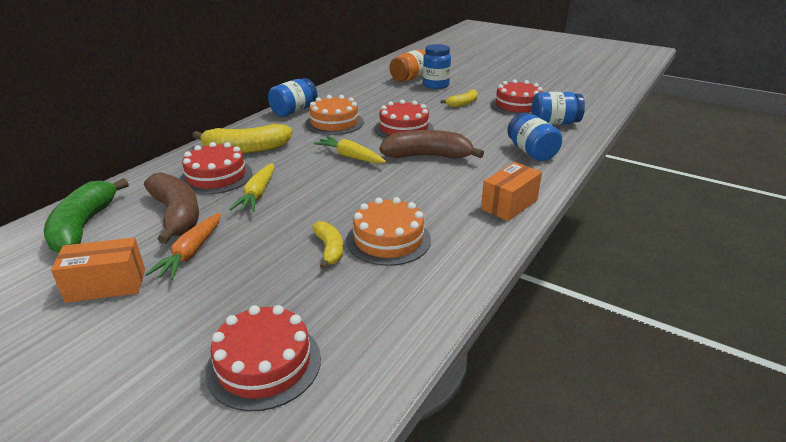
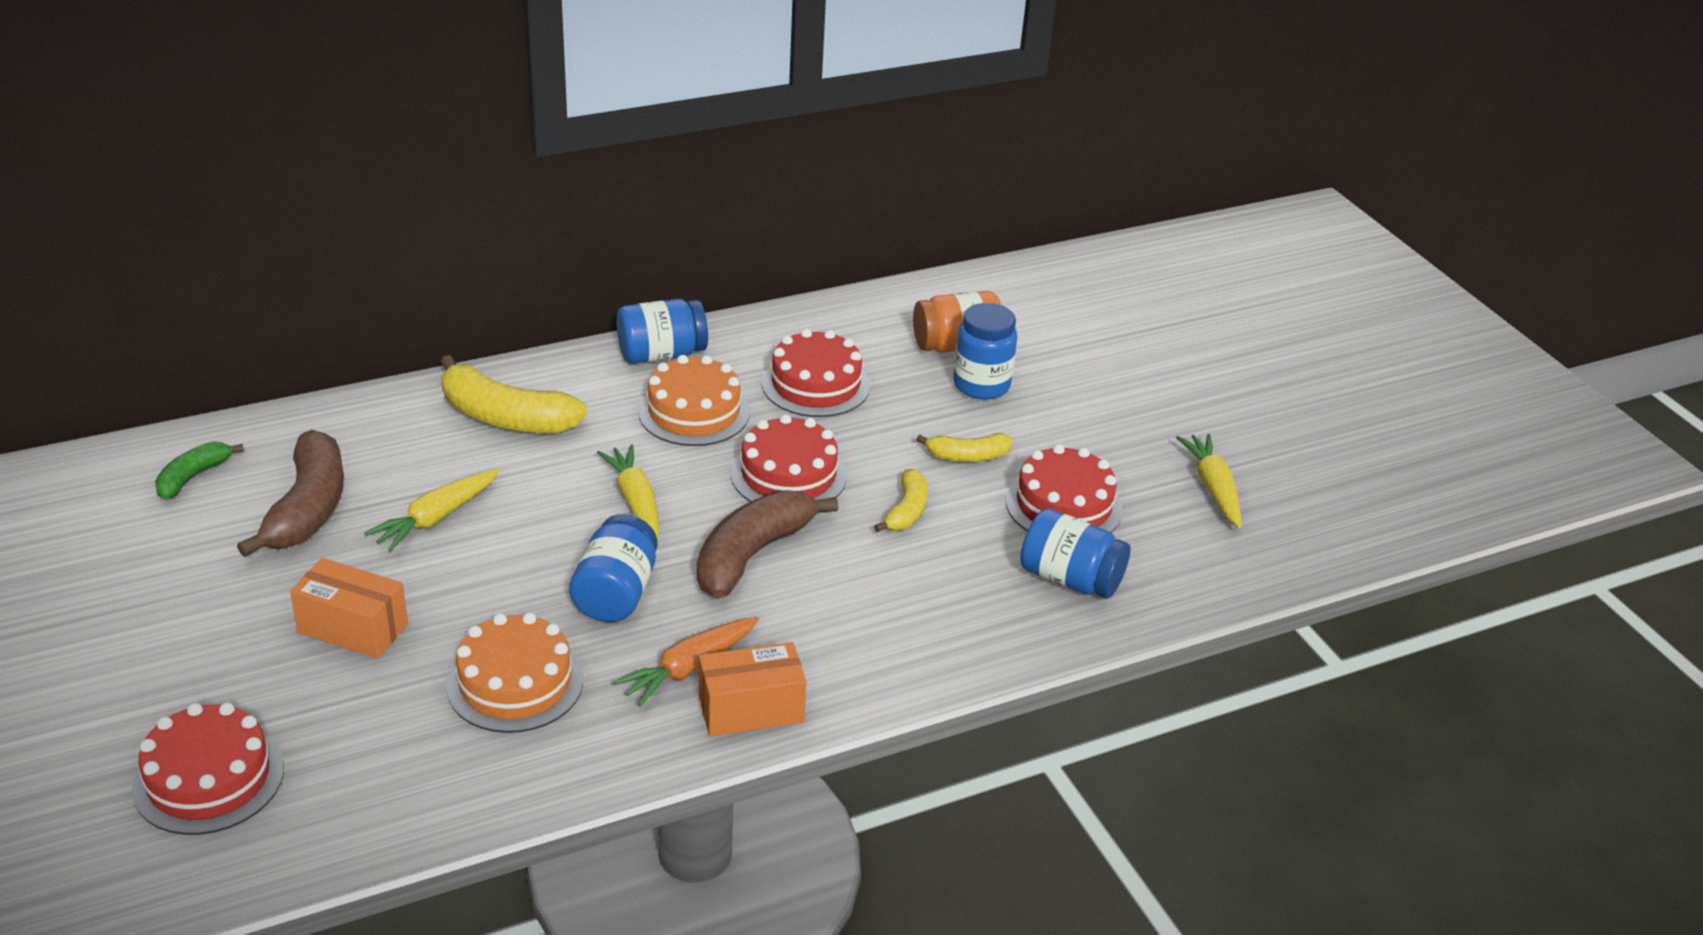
camera: 30 degrees right, 5 degrees up
(84, 227) = (193, 477): green banana -> green banana, size x0.55
(106, 285) = (149, 586): orange box -> orange box (353, 628)
(191, 253) = (271, 582): orange carrot -> orange carrot (689, 668)
(216, 176) = (416, 457): red cake -> red cake (815, 384)
(329, 249) = (428, 660): yellow banana -> yellow banana (906, 511)
(427, 156) = (752, 555): brown banana -> brown banana turned 90 degrees counterclockwise
(531, 152) = (931, 625): blue jar -> blue jar (616, 593)
(555, 87) = (1213, 488): none -> yellow carrot

